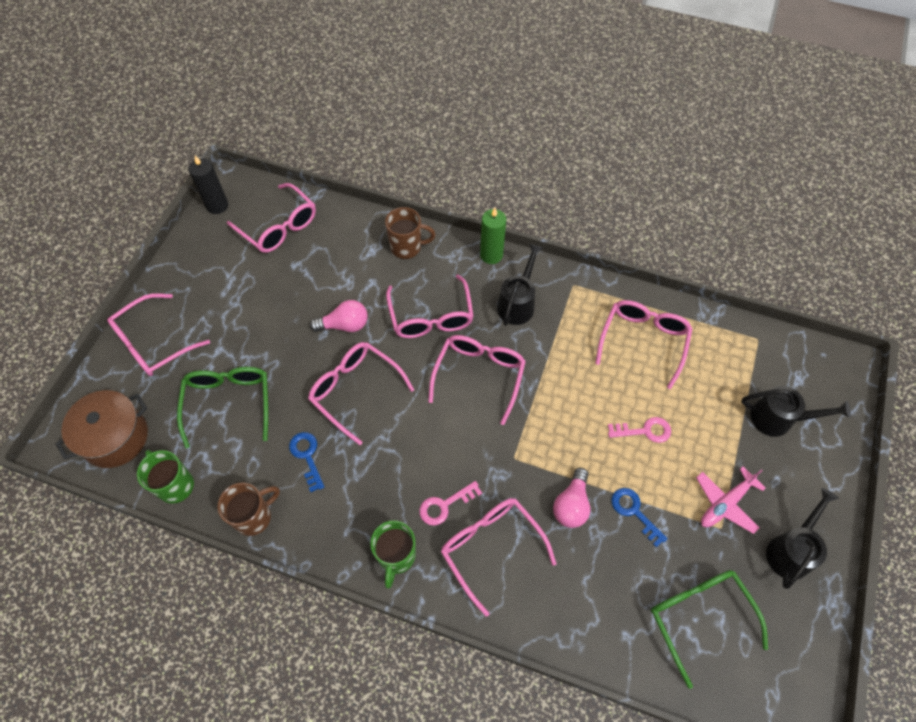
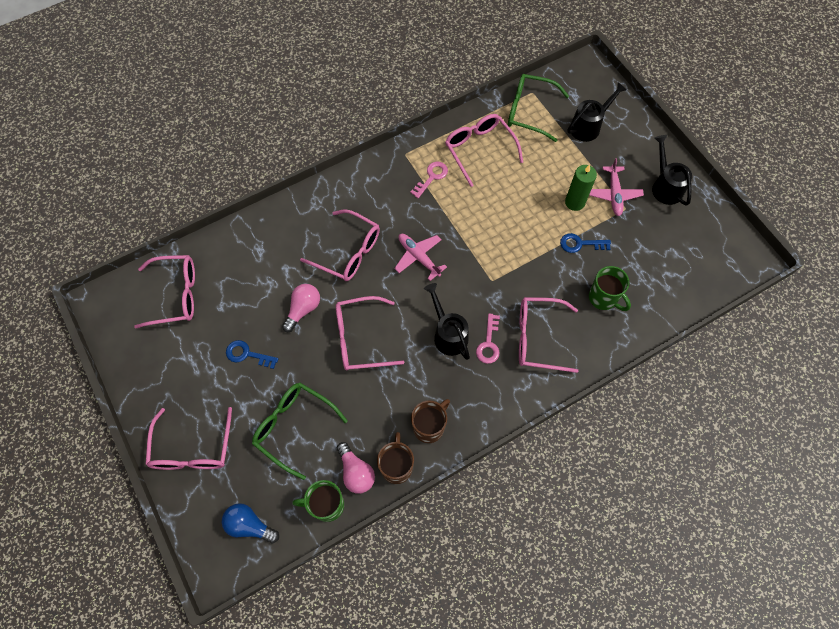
camera: 50 degrees left, 5 degrees up
(115, 437) = (249, 525): brown pot -> blue light bulb
(217, 205) = (110, 324): black candle -> none
(307, 456) = (382, 403): blue key -> blue key (247, 354)
(396, 556) = (498, 396): green mug -> green mug (603, 298)
(407, 247) = (279, 226): brown mug -> brown mug (429, 427)
(479, 376) = (418, 257): pink glasses -> pink plane
(491, 255) = (336, 181): green candle -> green candle (574, 202)
(518, 303) = (388, 195): black watering can -> black watering can (448, 334)
(571, 505) = (548, 273): pink light bulb -> pink light bulb (356, 472)
(644, 431) = (536, 197): pink key -> pink key (431, 177)
(699, 617) = (665, 262): green glasses -> green glasses (529, 112)

